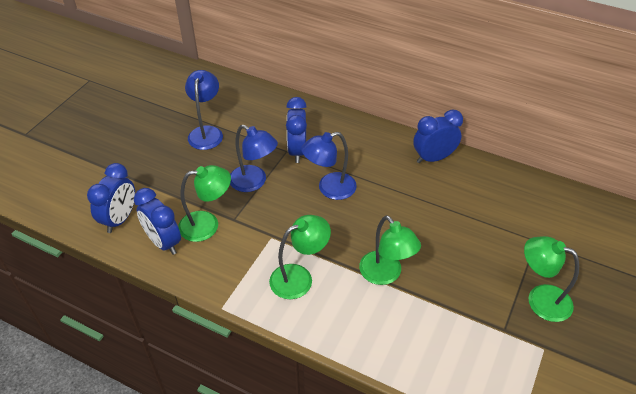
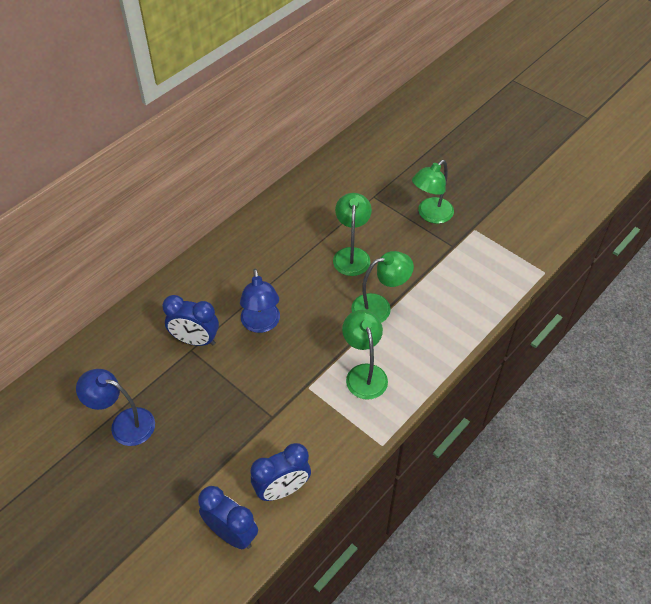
camera: 75 degrees left, 5 degrees up
(207, 225) = (271, 443): green lamp -> green lamp (351, 255)
(254, 182) = (226, 389): blue lamp -> none
(433, 158) = (253, 232): blue clock -> none

